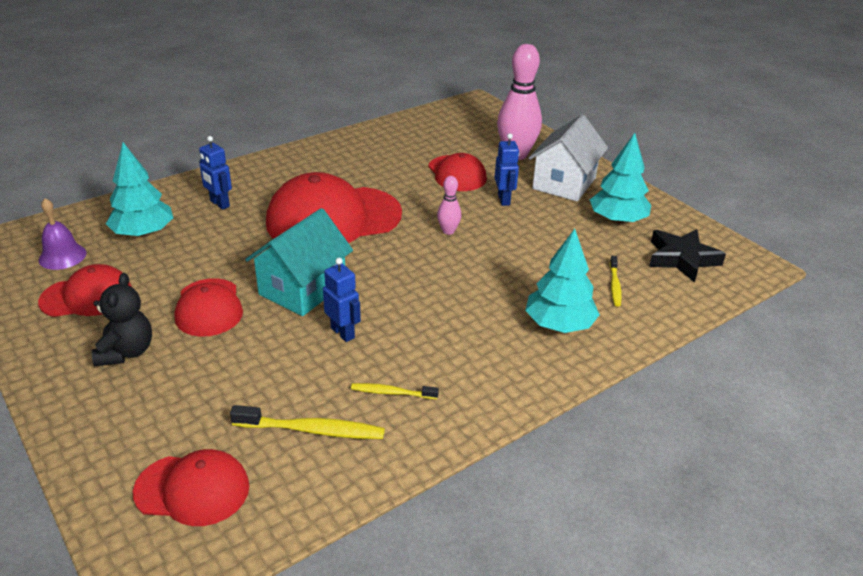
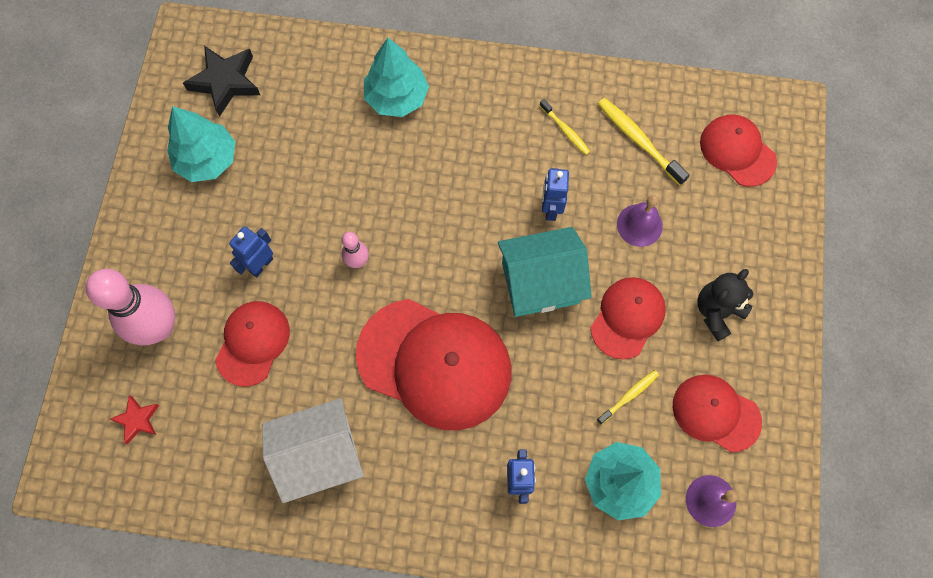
camera: 135 degrees left, 35 degrees up
(251, 368) = (639, 225): none -> purple bell
(471, 128) = (137, 420): none -> red star
(564, 183) = (179, 244): white house -> white house (320, 455)
(614, 285) = (311, 99): yellow toothbrush -> yellow toothbrush (628, 396)

